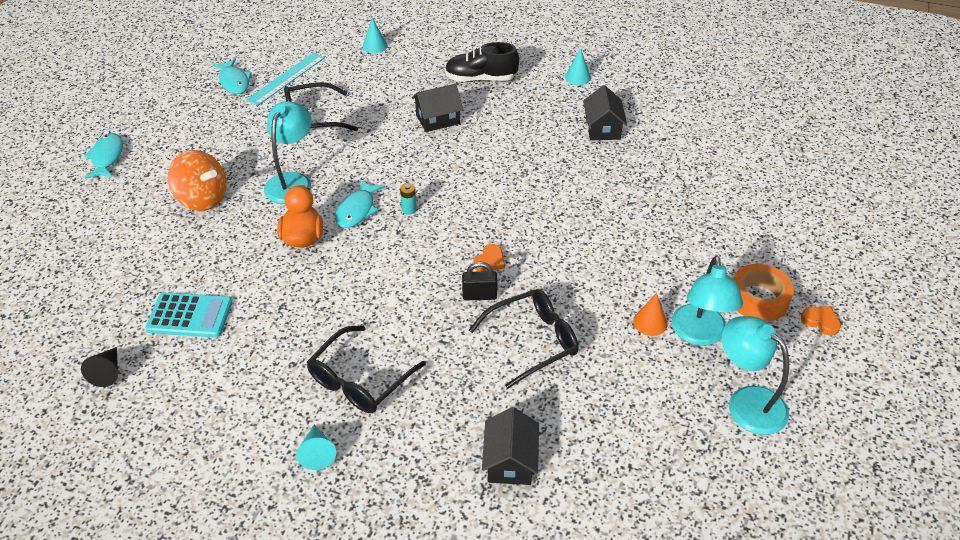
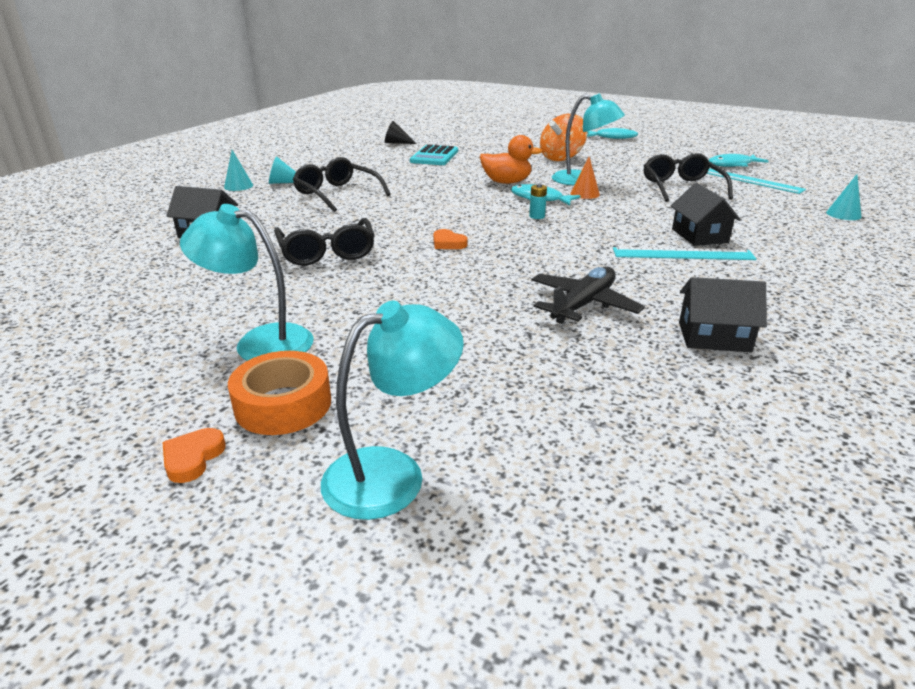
camera: 100 degrees right, 15 degrees down
(478, 130) = (683, 254): none -> turquoise ruler
(479, 295) = (402, 236): black padlock -> none
(480, 79) = (806, 264): black shoe -> none
(577, 77) = (860, 334): turquoise cone -> turquoise cone (238, 186)
(580, 179) = (583, 305): none -> black plane
(650, 322) = (304, 313): orange cone -> orange cone (585, 194)
(747, 402) = (134, 354): turquoise lamp -> turquoise lamp (392, 474)
(820, 321) = (193, 458): orange heart -> orange heart turned 150 degrees clockwise

